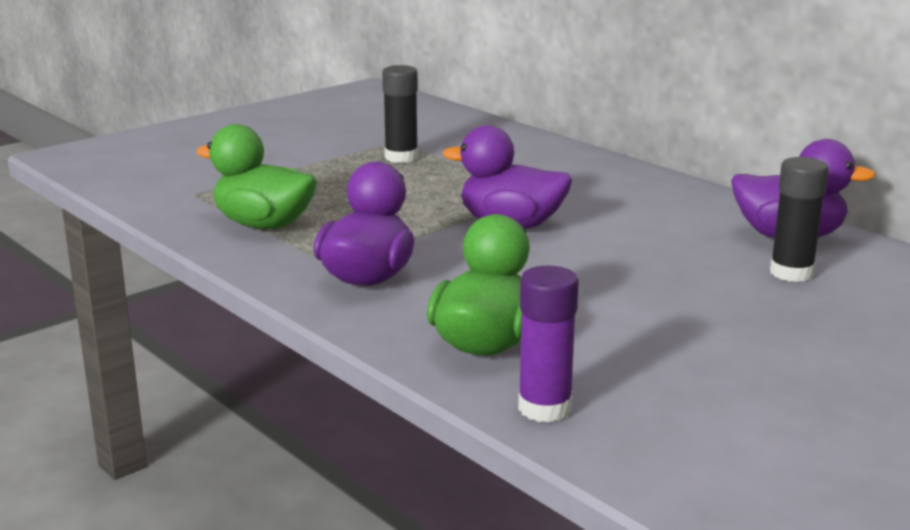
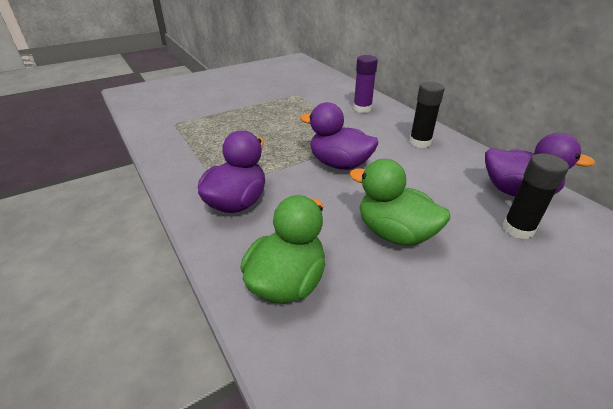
camera: 10 degrees right, 15 degrees up
(263, 225) = (198, 150): green duck -> green duck (394, 233)
(401, 157) = (294, 105): black glue stick -> black glue stick (420, 142)
(545, 408) = (307, 372): purple glue stick -> purple glue stick (362, 109)

